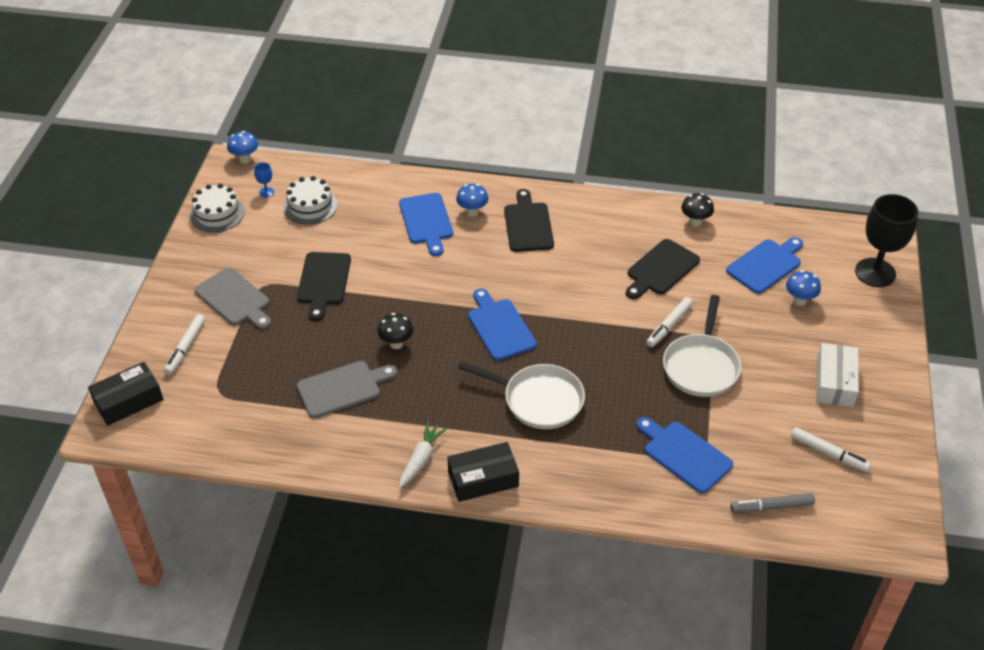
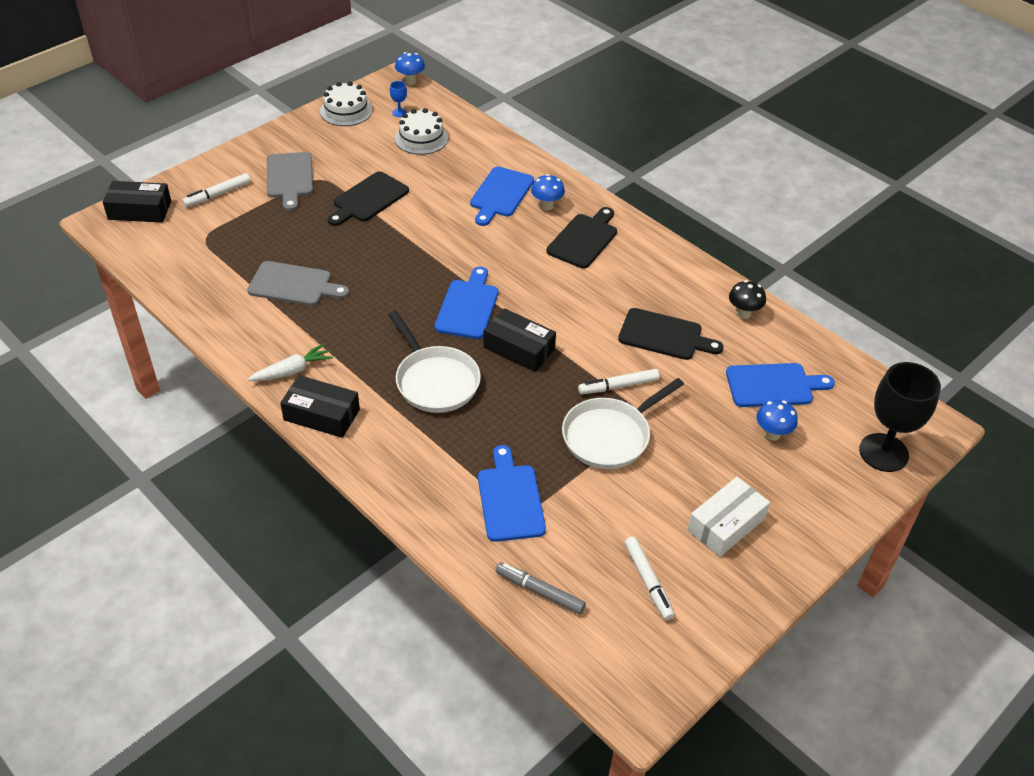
camera: 35 degrees right, 0 degrees up
(396, 343) = (371, 274): black mushroom -> none
(571, 338) = (519, 348): none -> black box
(660, 269) = (664, 336): black cutting board -> black cutting board turned 150 degrees counterclockwise

